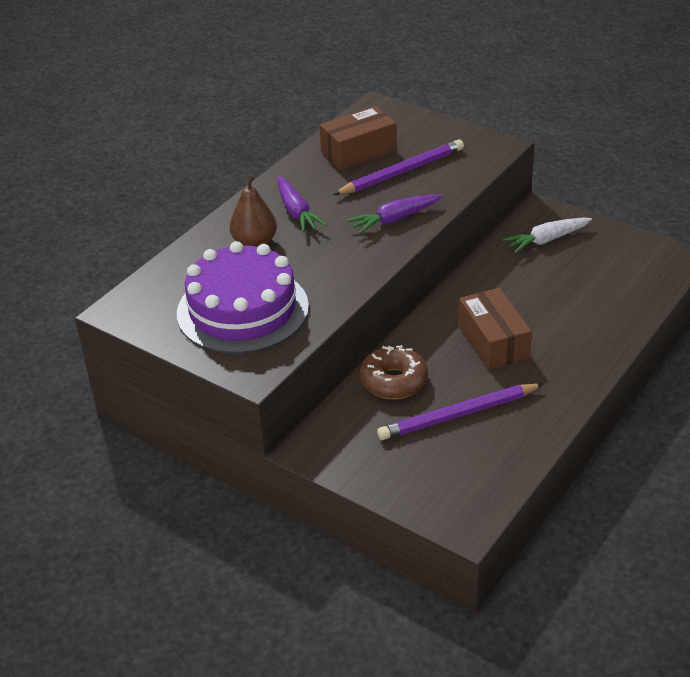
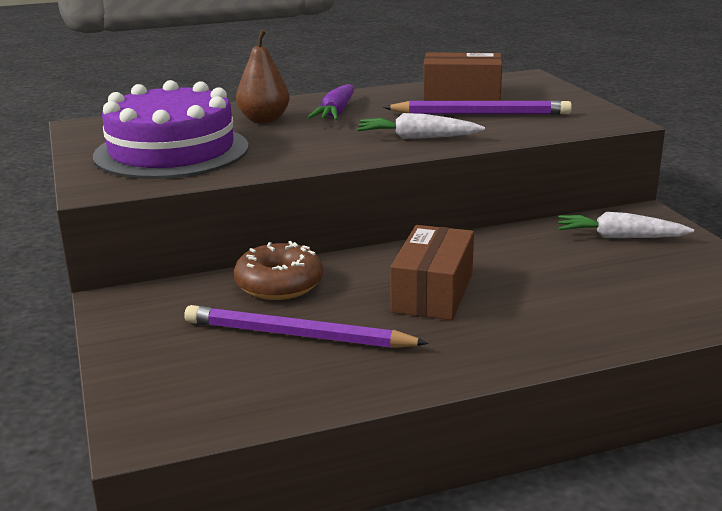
camera: 35 degrees right, 15 degrees down
(394, 219) = (417, 138): purple carrot -> white carrot

